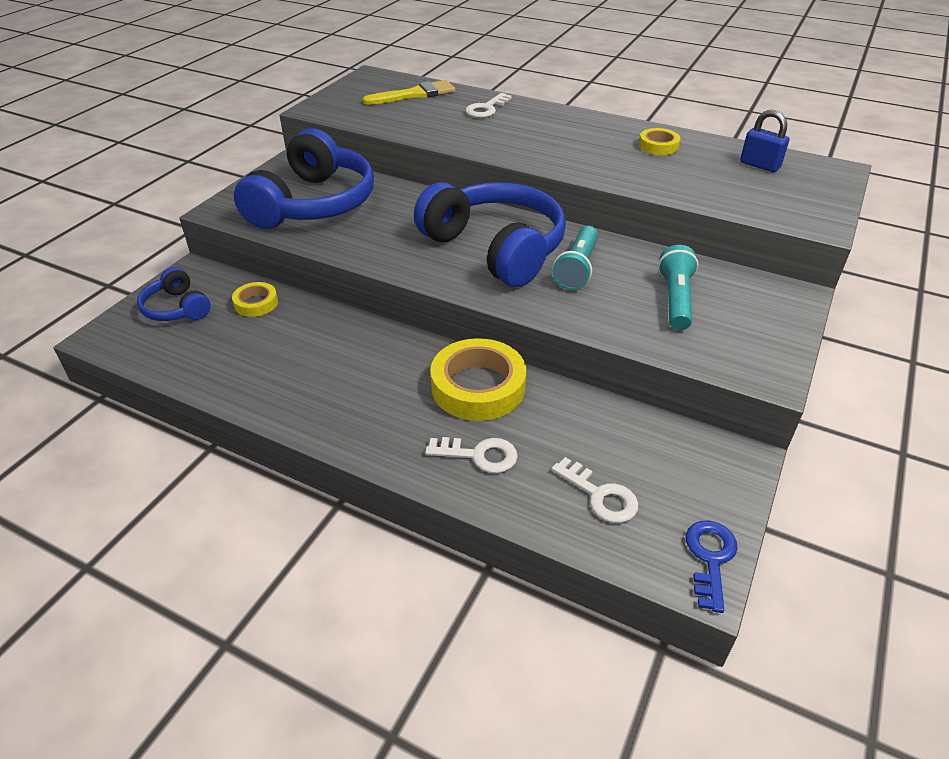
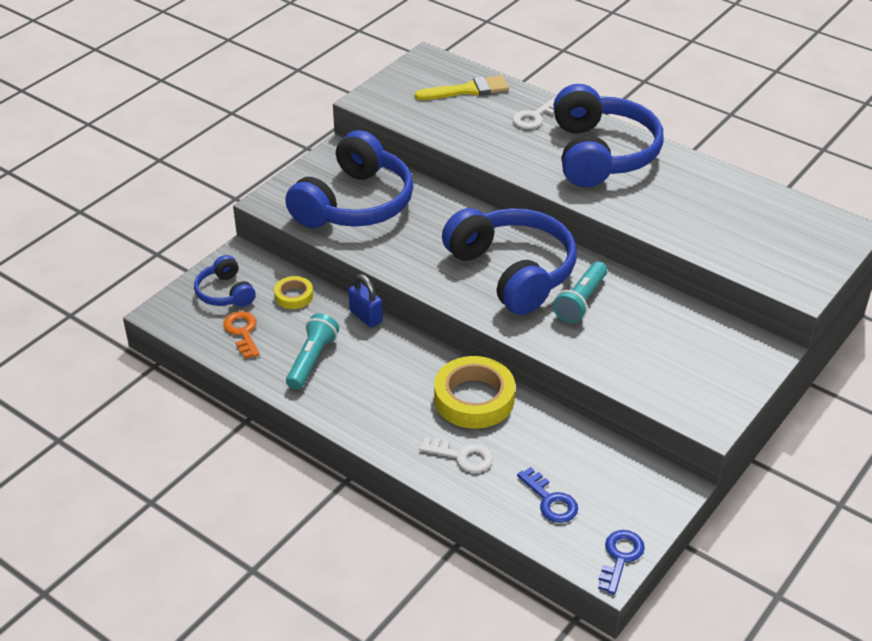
camera: 10 degrees right, 0 degrees up
(198, 346) = (242, 332): none -> orange key
(562, 131) = (601, 154): none -> blue headphones
(600, 495) = (550, 500): white key -> blue key
(658, 146) = (689, 183): yellow tape -> none
(675, 299) = (658, 343): turquoise flashlight -> turquoise flashlight (312, 360)
(759, 165) = (778, 217): blue padlock -> blue padlock (366, 316)

